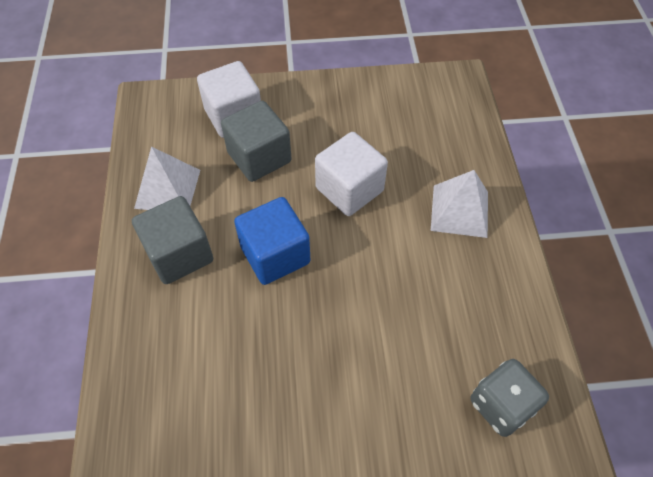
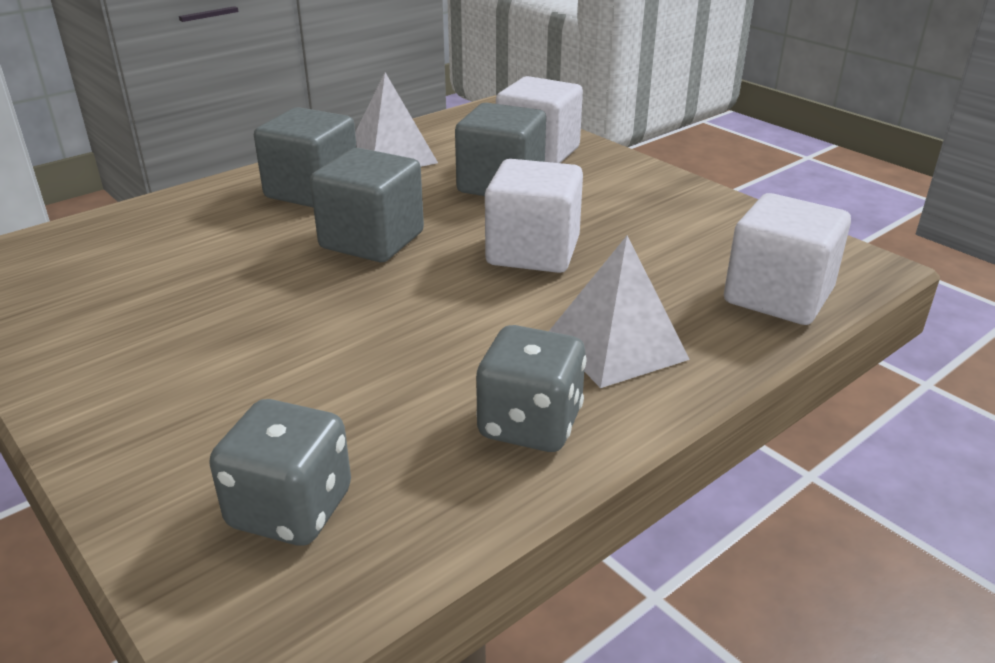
camera: 55 degrees right, 25 degrees down
(275, 255) = (372, 240): blue cube -> grey cube
(462, 126) = (778, 296): none -> white cube
(497, 280) = (530, 424): none -> grey dice

